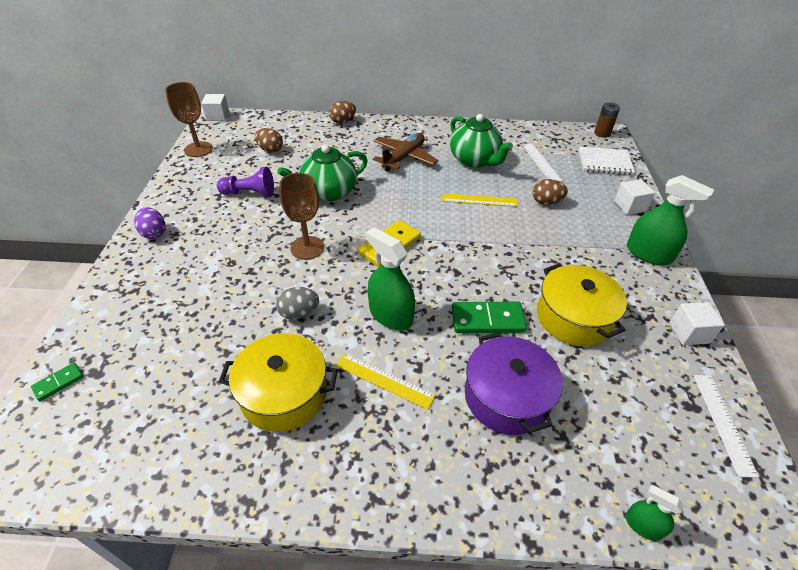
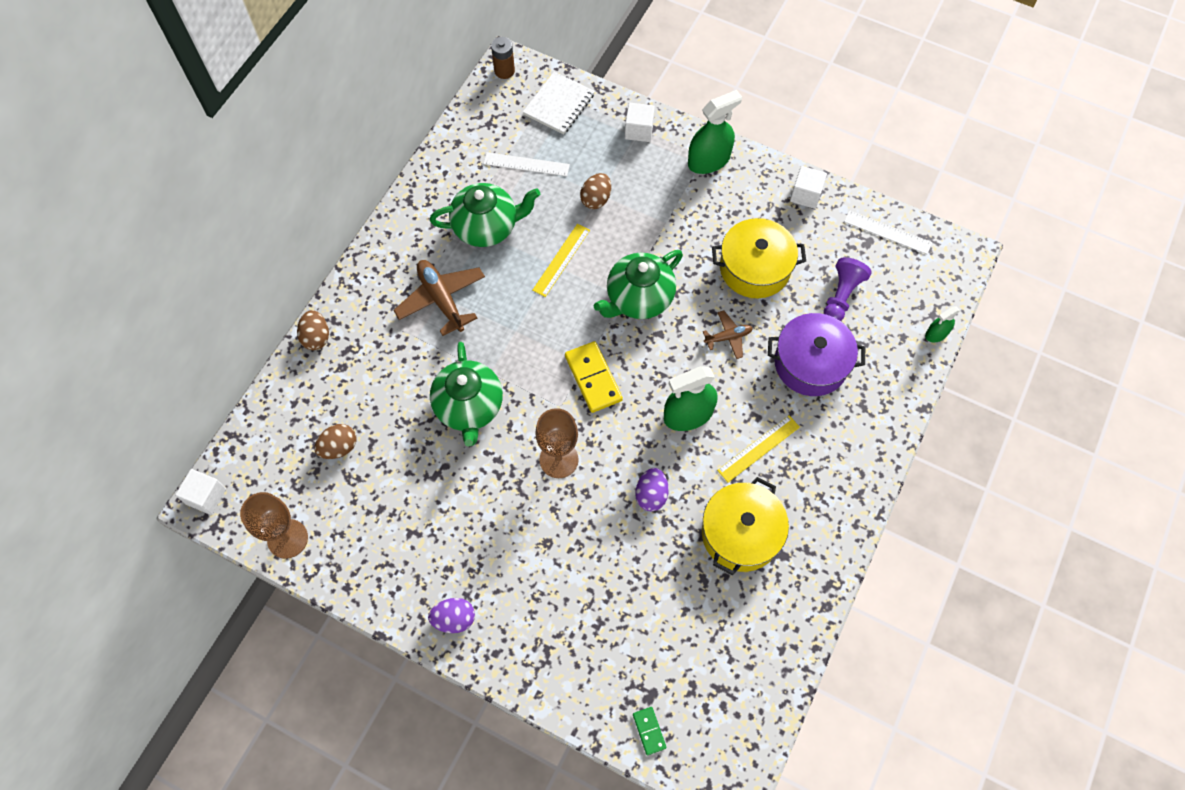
camera: 65 degrees left, 20 degrees up
(250, 193) = (427, 495): purple pawn -> purple pawn (841, 296)
(299, 313) = (651, 495): grey egg -> purple egg
(480, 250) = (638, 298): none -> green teapot
(487, 319) = (728, 337): green domino -> brown plane

